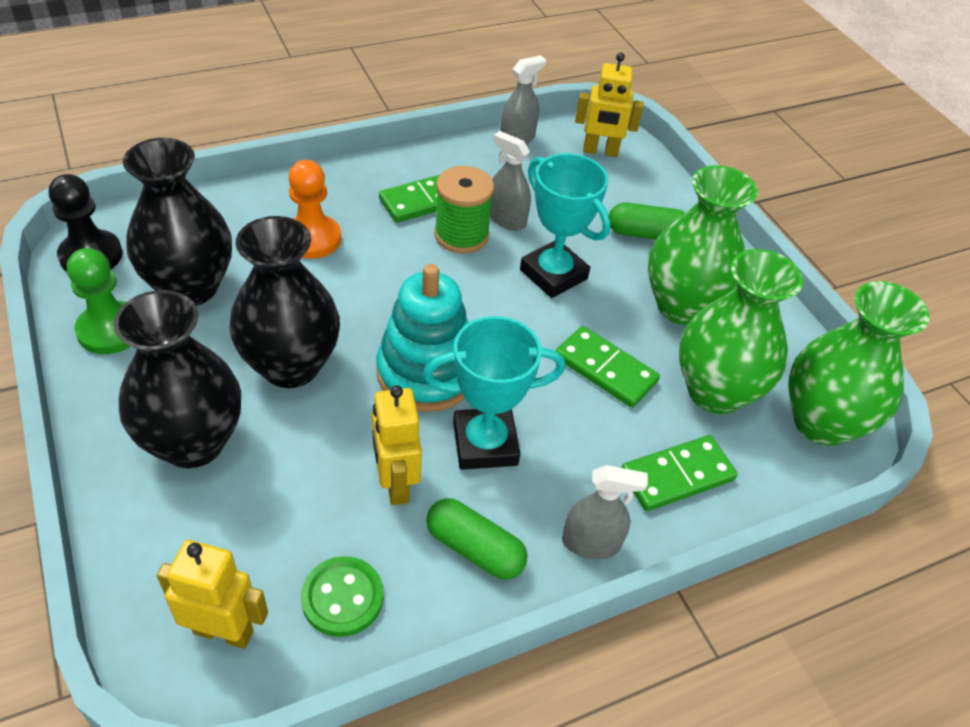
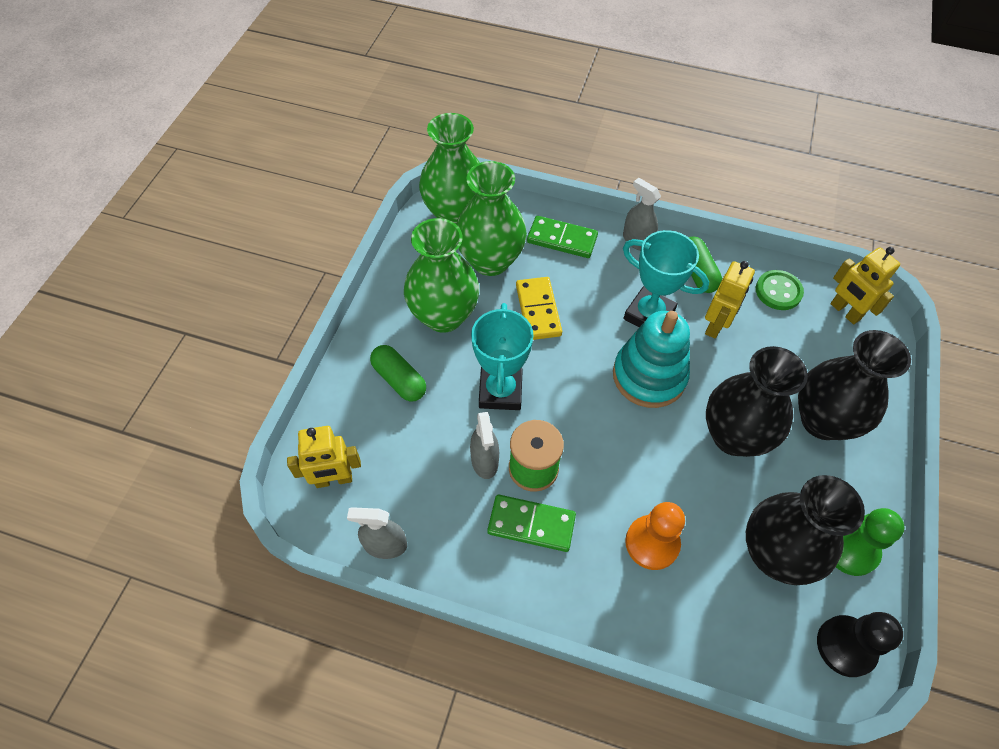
camera: 135 degrees left, 10 degrees up
(600, 151) = (334, 480): yellow robot -> yellow robot turned 120 degrees clockwise
(605, 369) = (538, 310): green domino -> yellow domino

